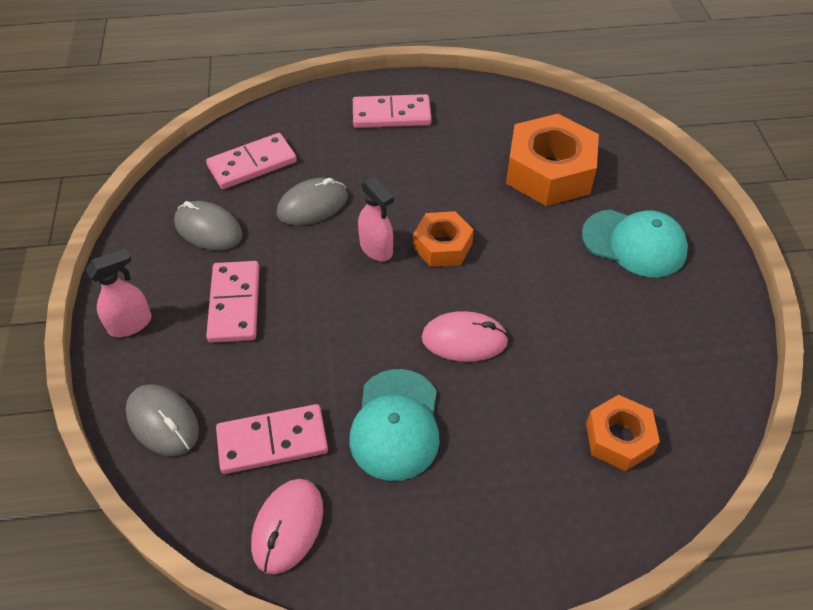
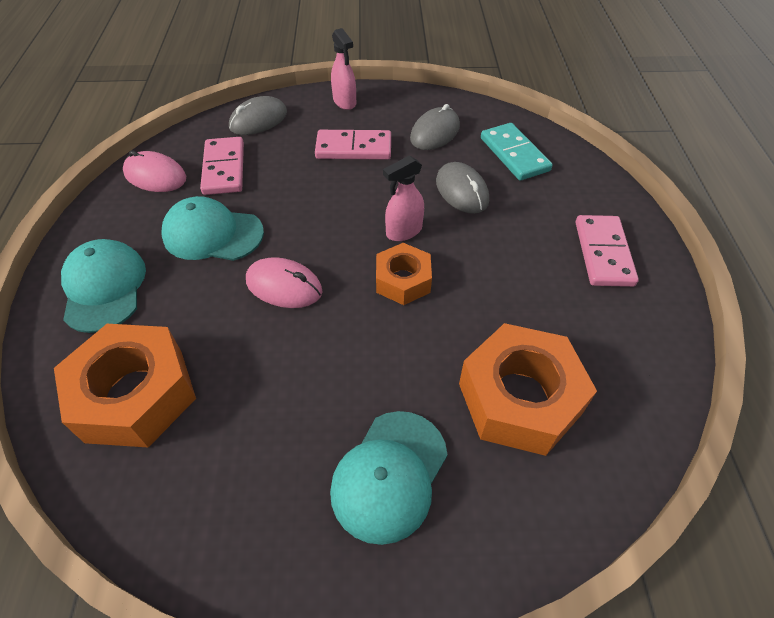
camera: 95 degrees right, 0 degrees up
(252, 164) = (514, 154): pink domino -> turquoise domino
(464, 339) = (284, 286): pink mouse -> pink mouse turned 75 degrees counterclockwise
(495, 519) = (104, 287): none -> turquoise cap
(619, 438) = (135, 395): orange nut -> orange nut, size x1.73

